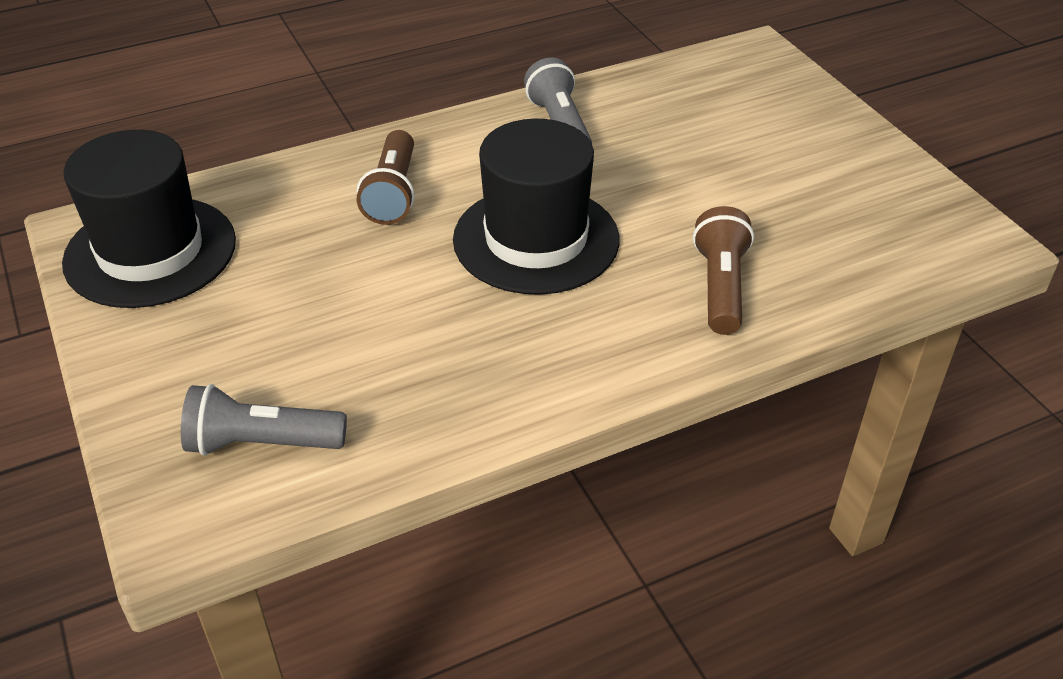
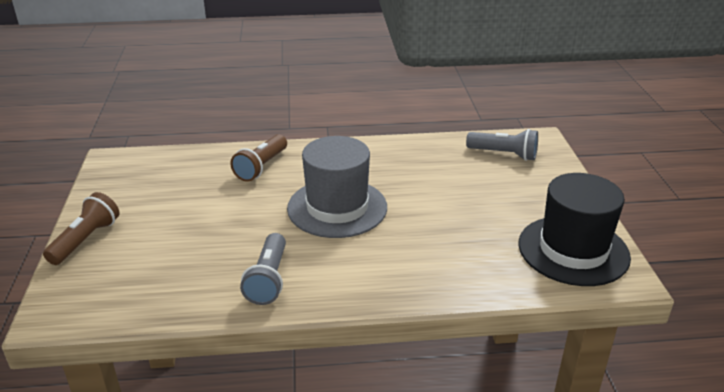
camera: 160 degrees left, 10 degrees down
(393, 193) = (410, 254): brown flashlight -> brown flashlight (86, 240)
(536, 239) = (337, 208): black hat -> grey hat

